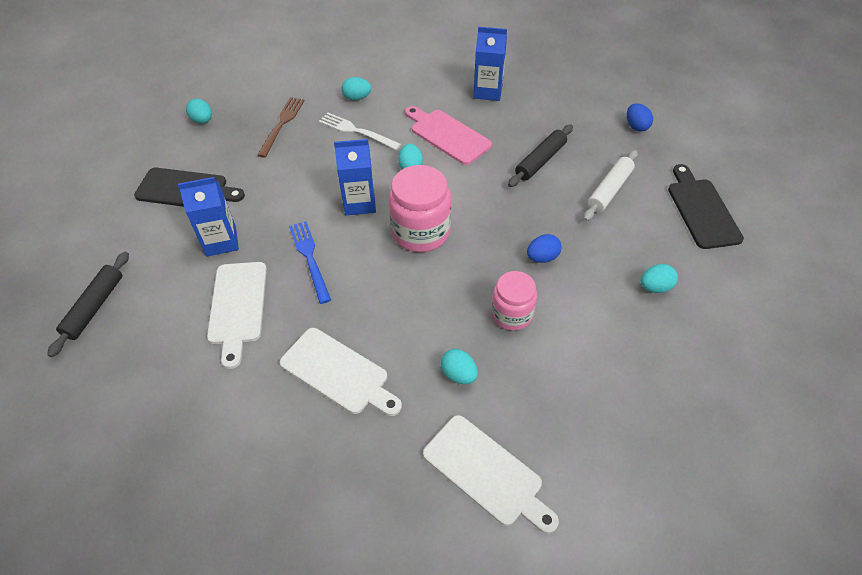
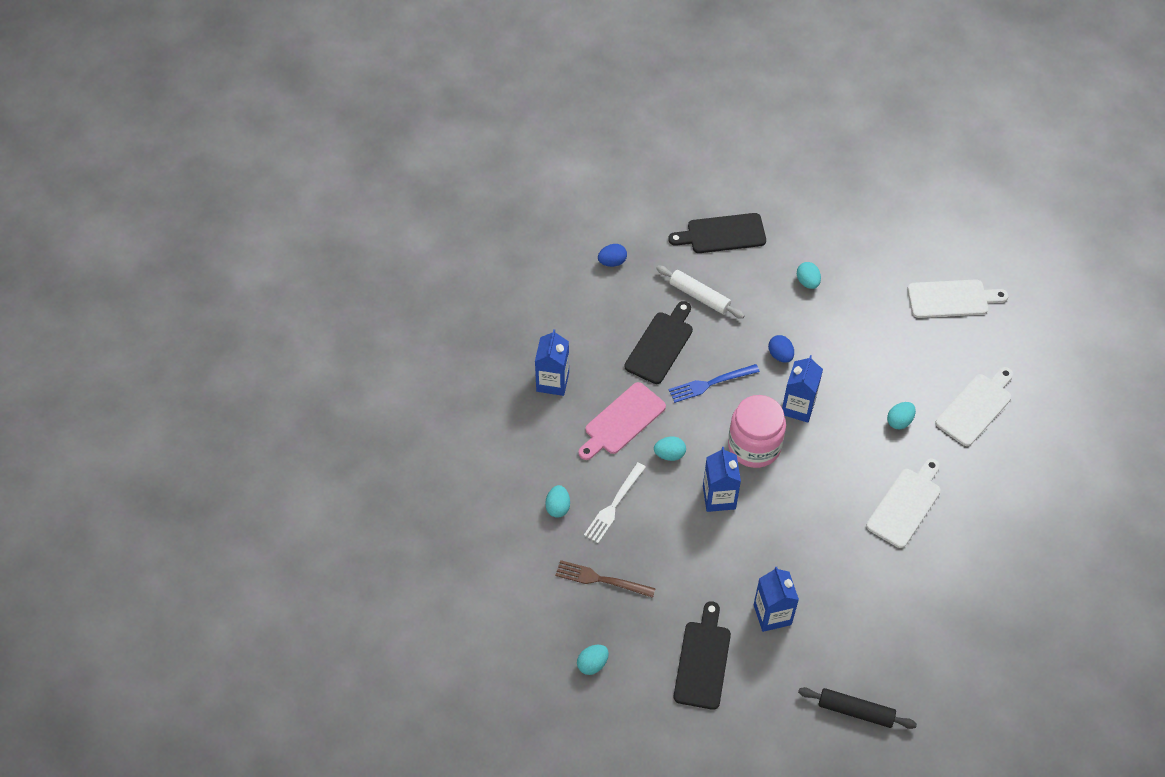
camera: 90 degrees left, 5 degrees up
(238, 307) = (847, 588): white cutting board -> white cutting board (951, 299)
(310, 258) = (789, 535): blue fork -> blue fork (710, 383)
(473, 271) = (798, 407): none -> blue carton
(511, 314) = (840, 382): pink jar -> none
(540, 161) = (660, 345): black rolling pin -> black cutting board

